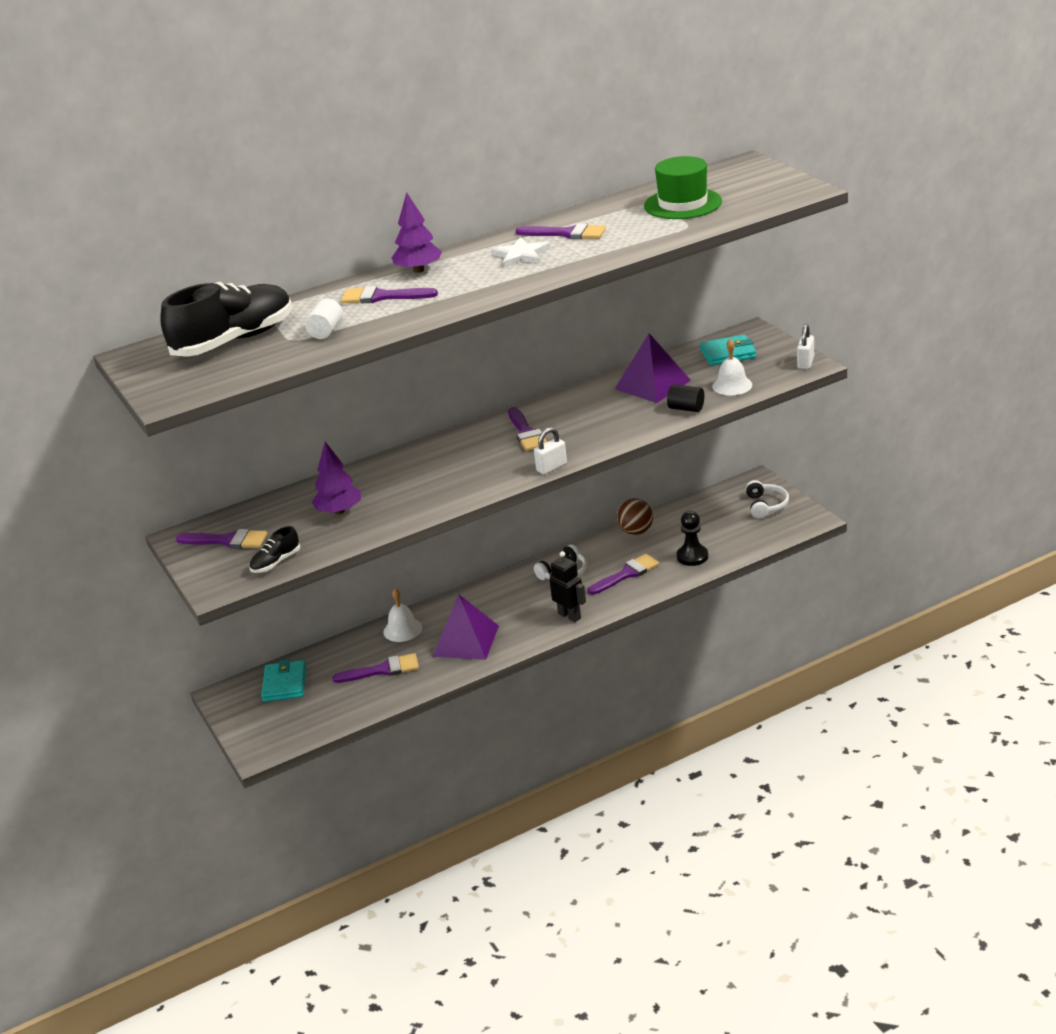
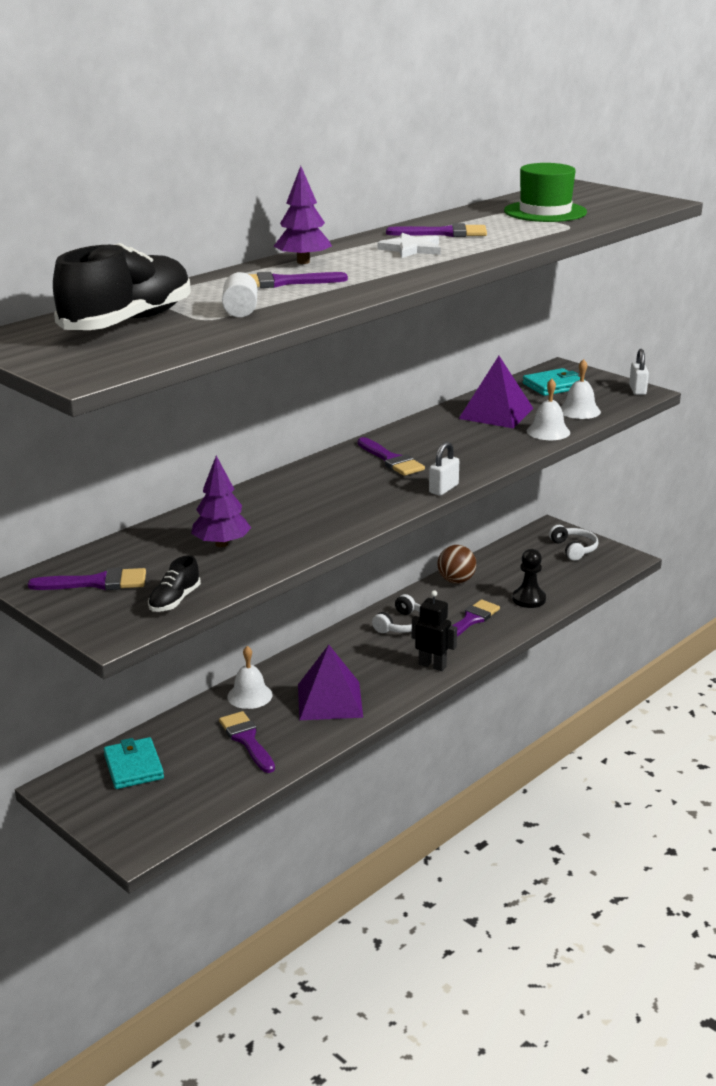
camera: 20 degrees left, 5 degrees down
(382, 670) = (247, 740): purple brush -> purple brush turned 90 degrees counterclockwise
(686, 408) = (548, 431): black cylinder -> white bell

